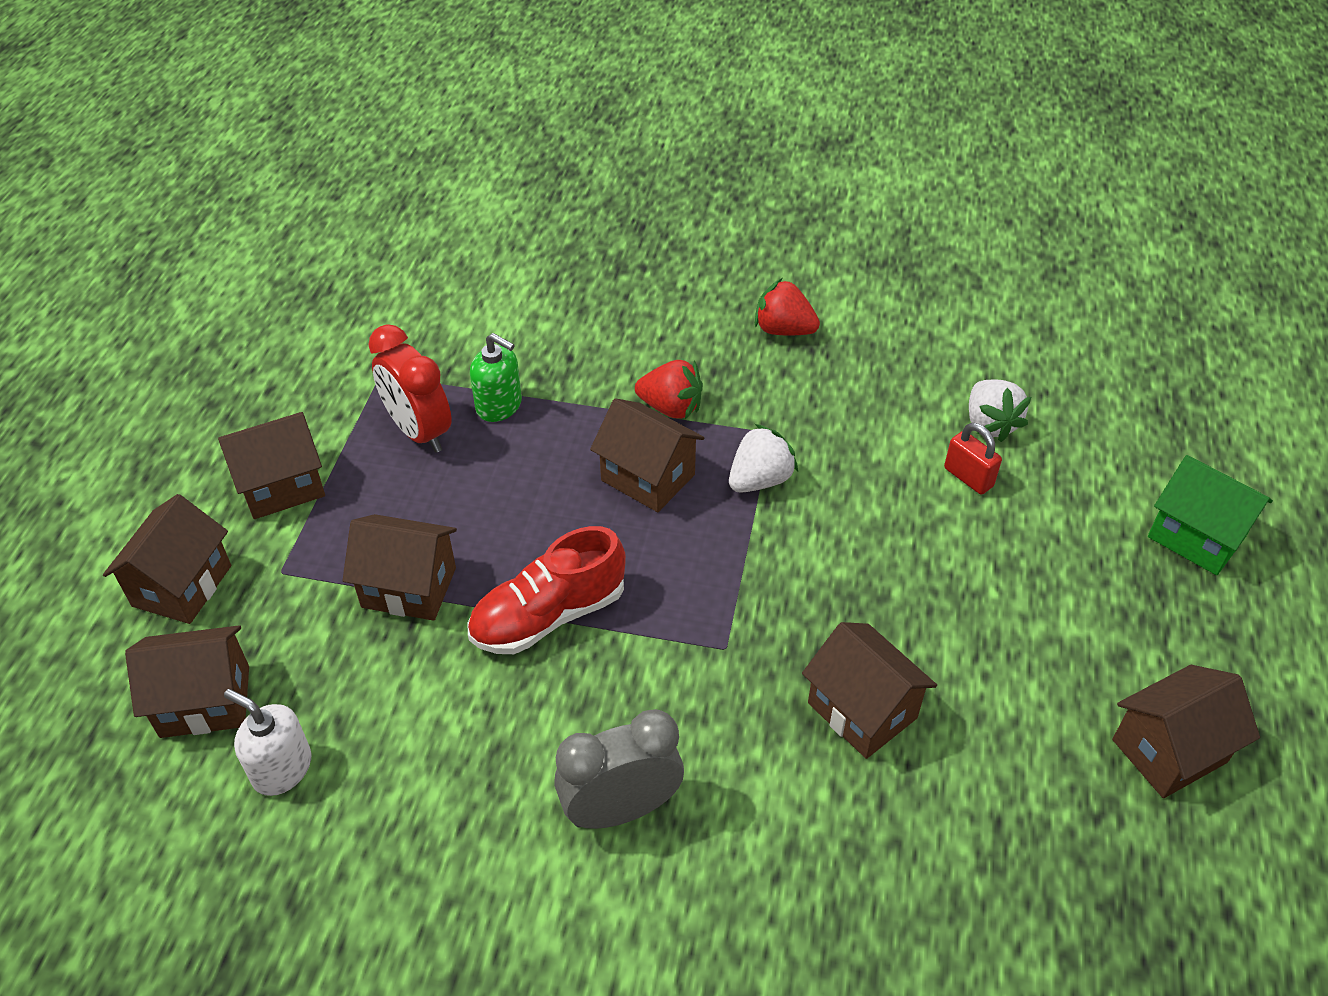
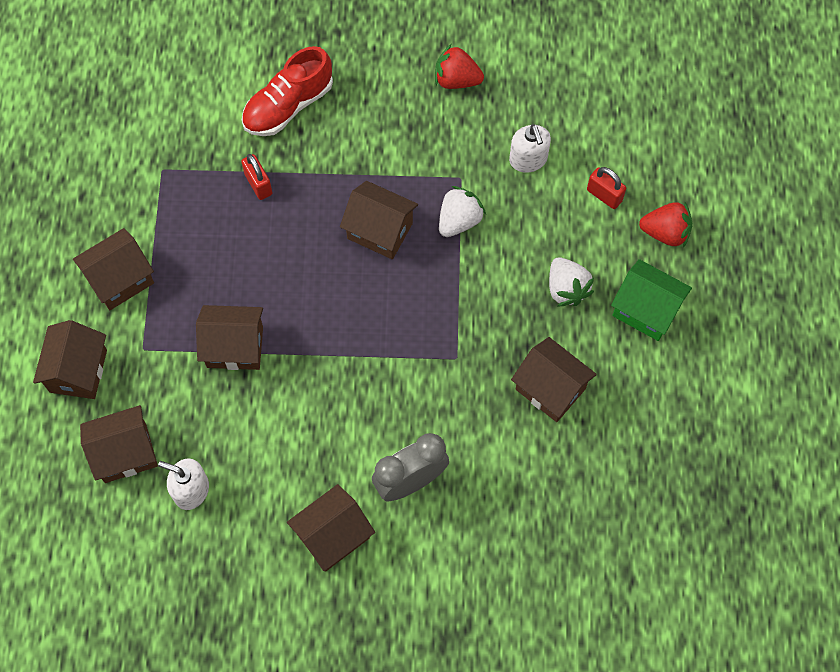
camera: 10 degrees left, 20 degrees up
(419, 432) = (205, 217): red clock -> none
(499, 406) = (258, 184): green soap dispenser -> red padlock
(549, 616) = (335, 353): red shoe -> red shoe (288, 105)
(671, 408) = (385, 166): red strawberry -> red strawberry (665, 232)
(866, 424) = (528, 159): none -> white soap dispenser
(990, 424) = (616, 146): white strawberry -> white strawberry (566, 289)
(1169, 751) = (742, 385): brown house -> brown house (333, 536)
(1196, 537) = (760, 221): green house -> green house (646, 310)

